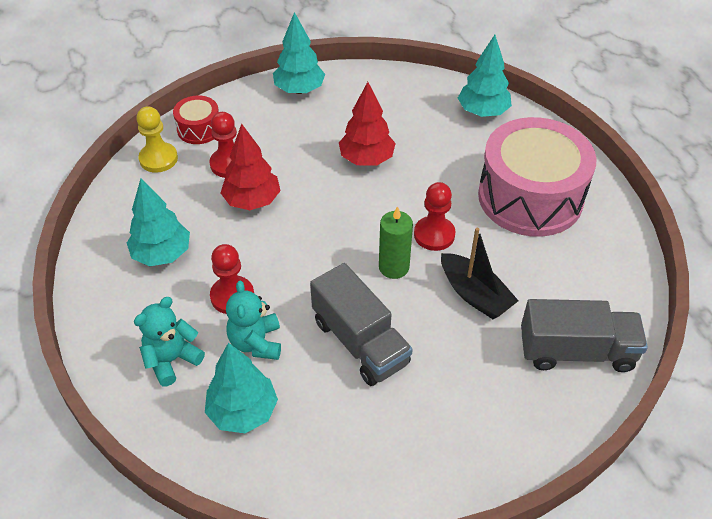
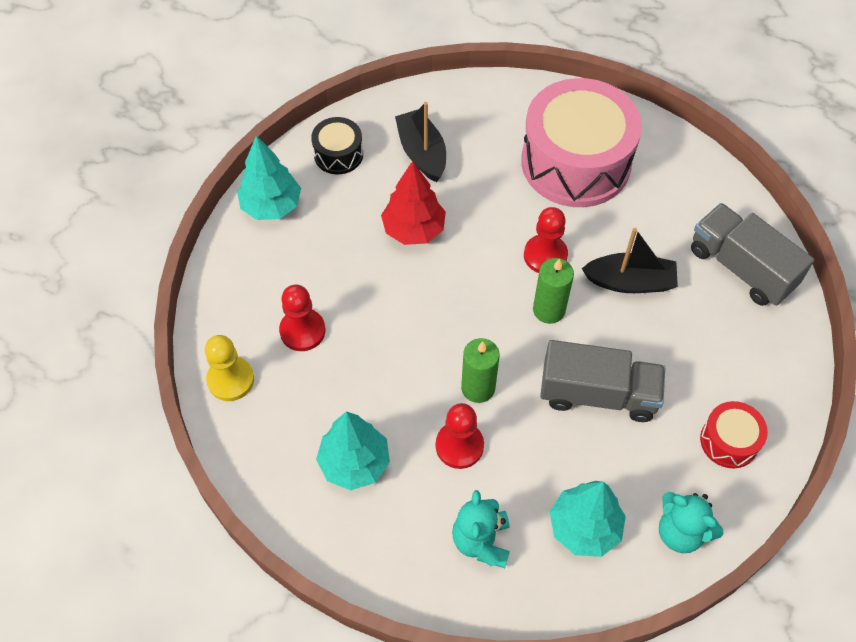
camera: 45 degrees left, 10 degrees up
(199, 129) = (229, 319): red drum -> red drum (729, 441)
(252, 201) = (367, 348): red tree -> none
(256, 342) = (526, 466): turquoise teddy bear -> turquoise teddy bear (681, 531)
(287, 274) = (478, 388): none -> green candle
(374, 89) = (338, 154): none -> black drum
(428, 122) = (422, 153): none -> black boat
(482, 112) = (453, 109): turquoise tree -> none
(576, 351) = (741, 267): grey truck -> grey truck turned 90 degrees counterclockwise

